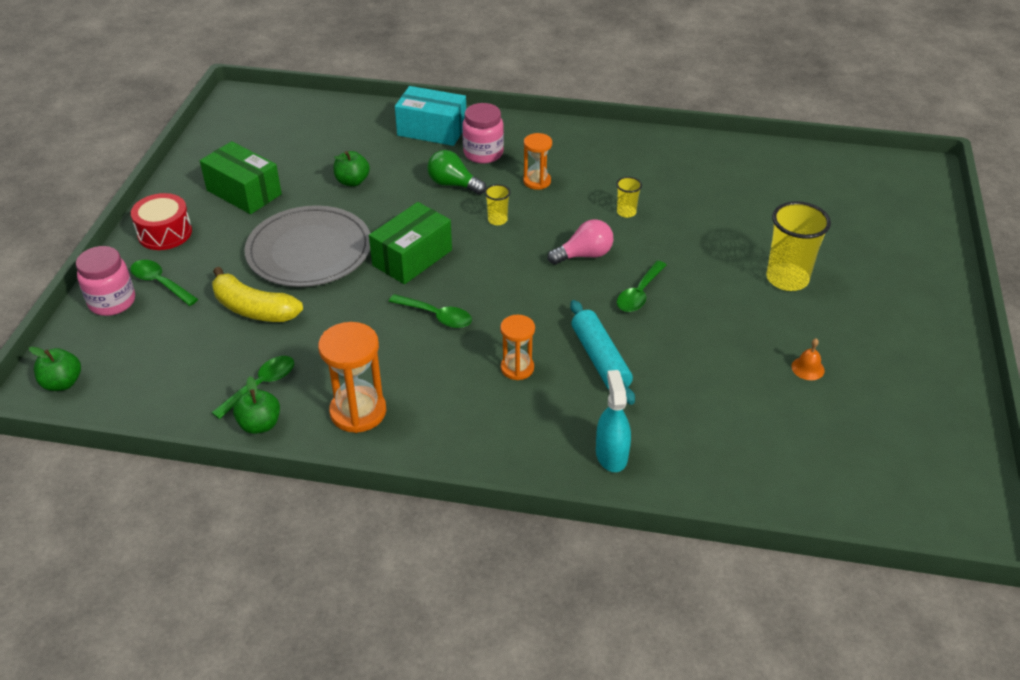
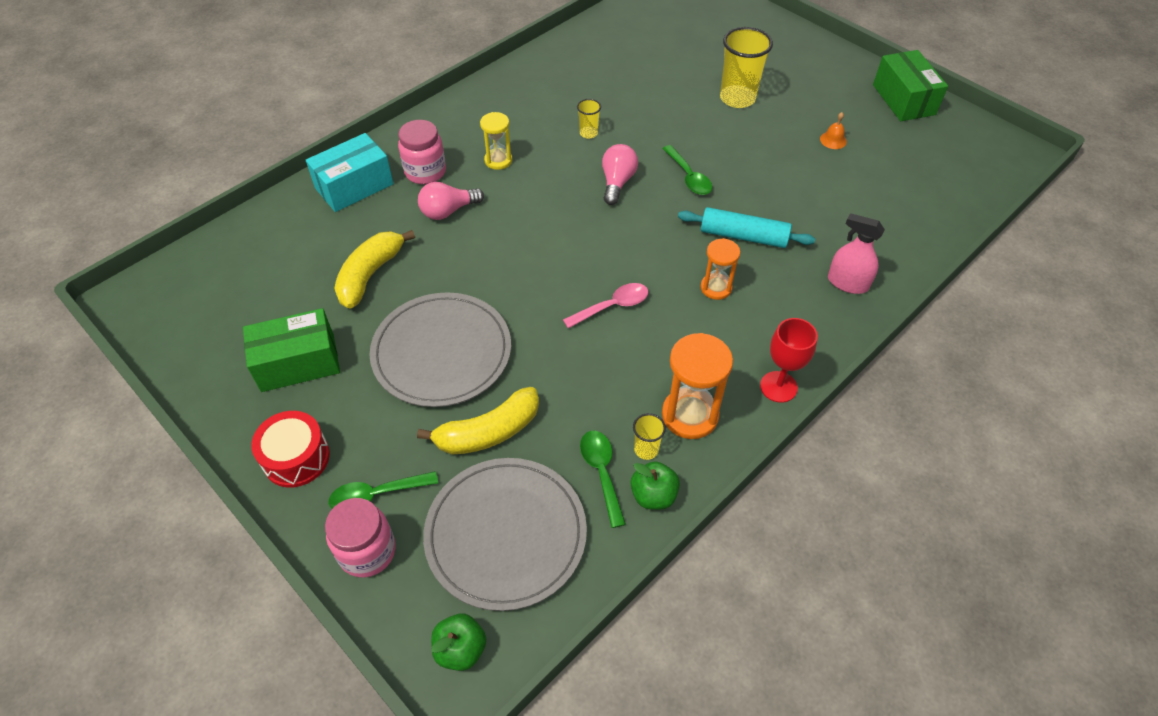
camera: 55 degrees left, 10 degrees up
(169, 360) = (506, 534): none -> grey plate
(352, 181) = (370, 274): green apple -> yellow banana
(412, 257) = (521, 285): green box -> green box (903, 99)
(436, 316) = (612, 306): green spoon -> pink spoon
(436, 455) = (778, 387): none -> red goblet
(453, 184) = (448, 211): green light bulb -> pink light bulb
(497, 220) = (524, 208): yellow cup -> yellow cup (646, 449)
(537, 181) = (498, 160): orange hourglass -> yellow hourglass
(611, 455) = (847, 283): turquoise spray bottle -> pink spray bottle

